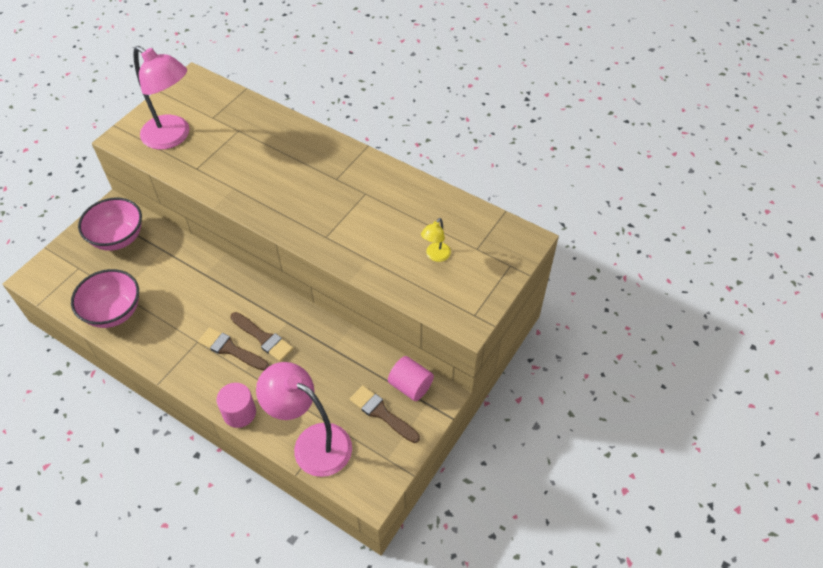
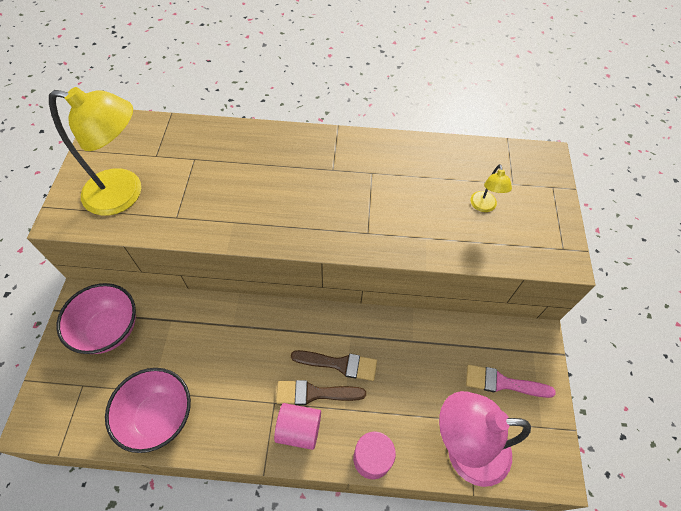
camera: 30 degrees left, 5 degrees up
(173, 137) = (125, 193): pink lamp -> yellow lamp
(381, 413) = (503, 383): brown brush -> pink brush
(410, 386) = (507, 342): pink cylinder -> pink cylinder (299, 429)

